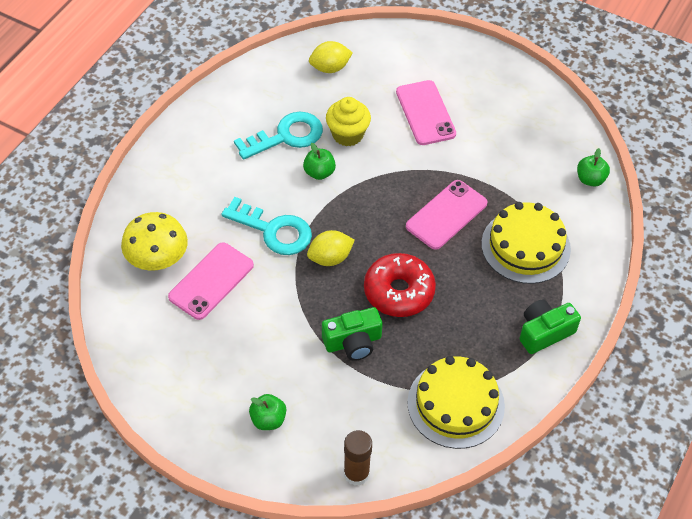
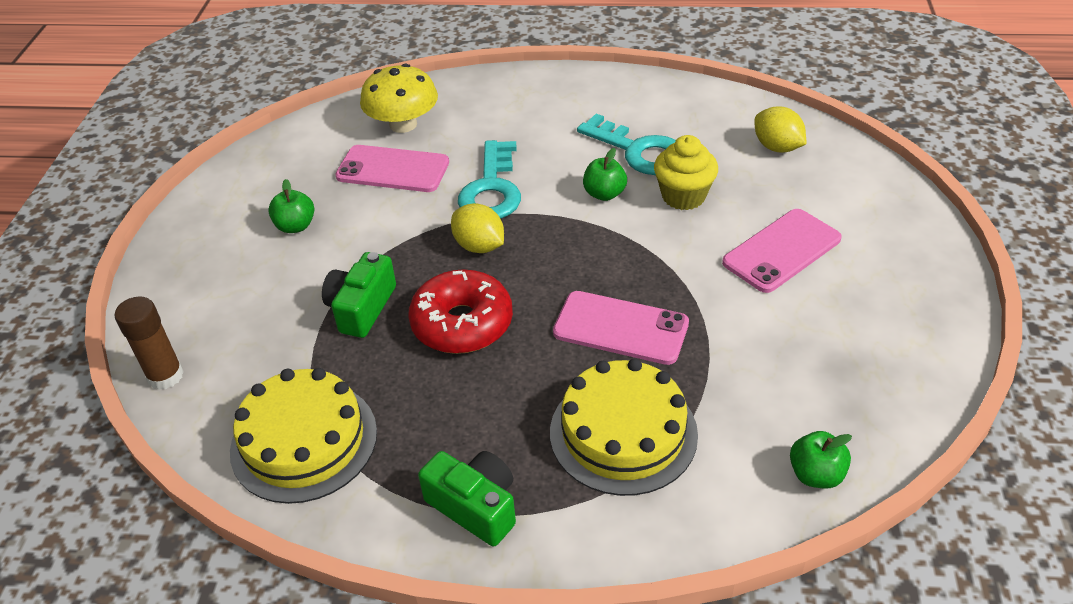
camera: 70 degrees right, 10 degrees down
(268, 420) = (221, 275): green apple -> green apple (295, 226)
(353, 342) = (361, 308): green camera -> green camera turned 60 degrees clockwise

